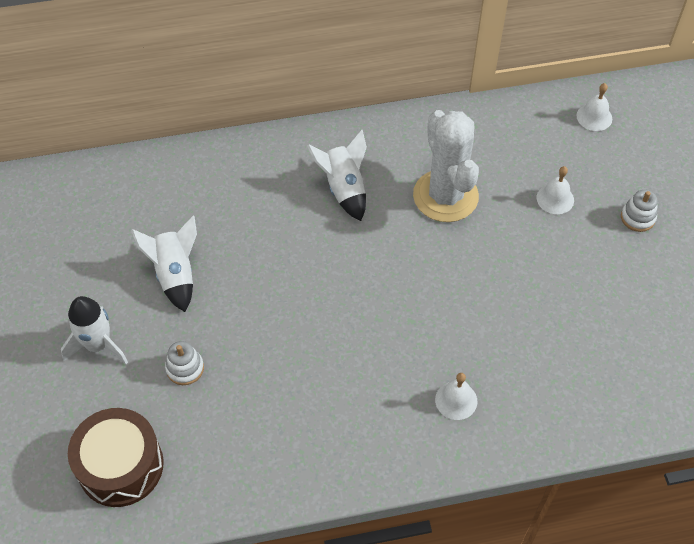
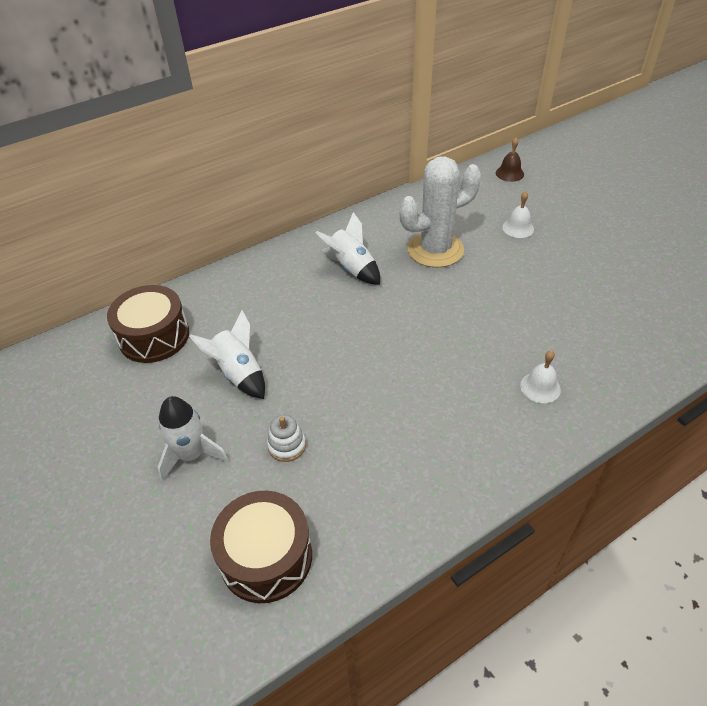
camera: 20 degrees left, 10 degrees down
(114, 202) = (154, 336): none -> brown drum
(445, 196) = (435, 250): white cactus -> white cactus turned 75 degrees counterclockwise
(594, 117) = (509, 173): white bell -> brown bell
(637, 218) = (585, 222): white stacking toy -> none

